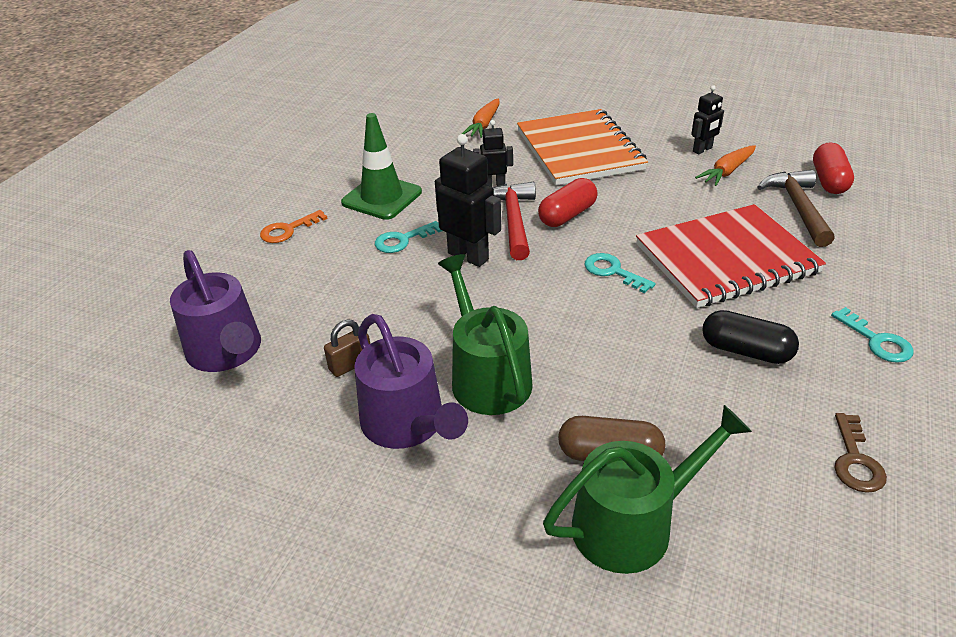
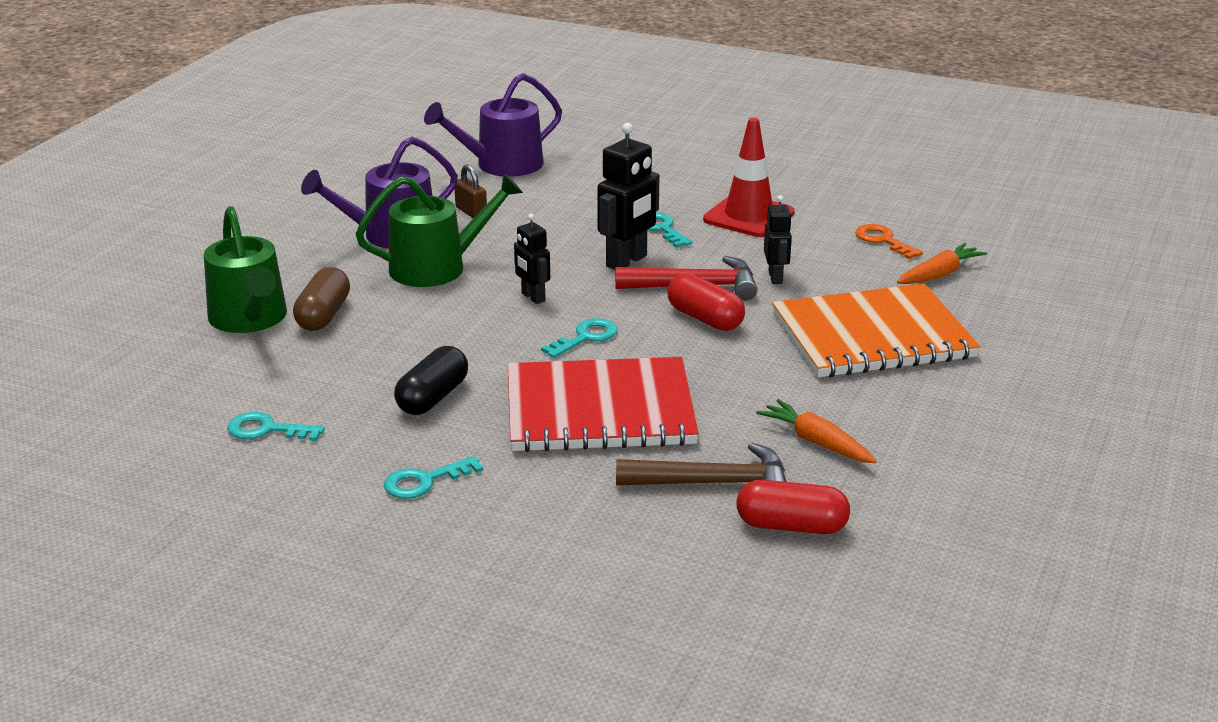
camera: 90 degrees right, 10 degrees down
(288, 230) = (686, 175): orange key -> orange key (883, 240)
(382, 197) = (748, 216): green traffic cone -> red traffic cone
(484, 125) = (939, 274): orange carrot -> orange carrot turned 120 degrees clockwise
(702, 150) = (883, 431): black robot -> black robot (533, 297)
(726, 259) = (599, 410): red notebook -> red notebook turned 75 degrees counterclockwise
(855, 460) = (267, 430): brown key -> turquoise key

